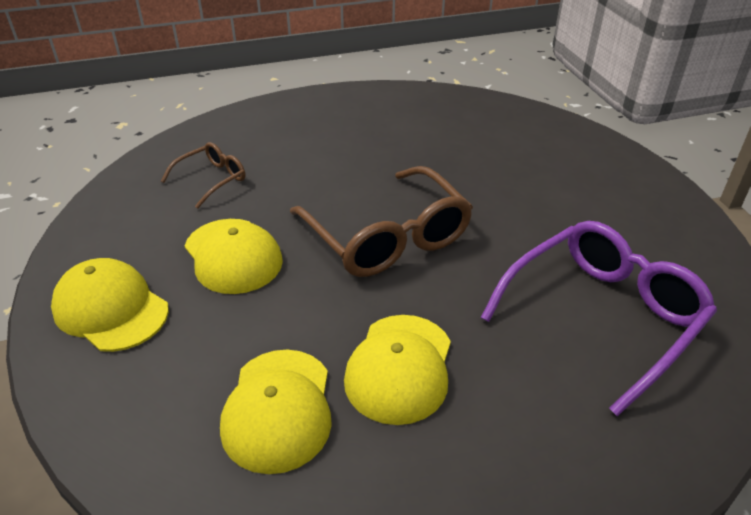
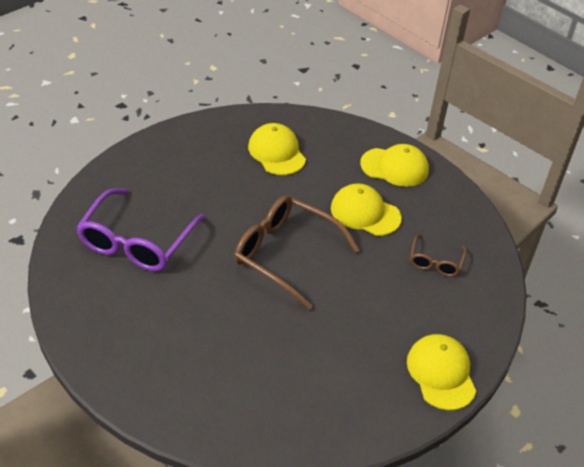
camera: 150 degrees right, 5 degrees up
(399, 368) = (234, 183): yellow cap -> yellow cap (441, 373)

